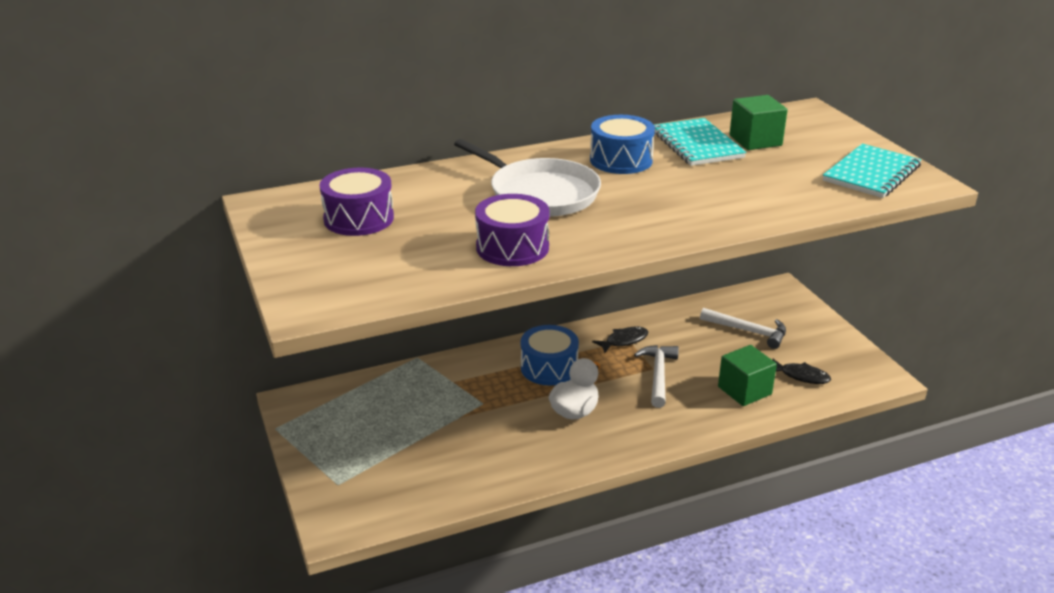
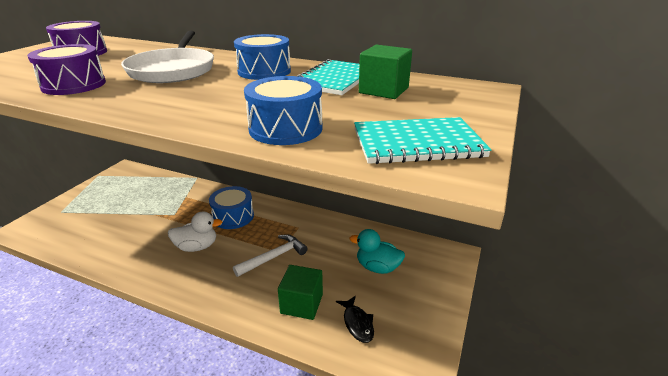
camera: 45 degrees right, 0 degrees up
(624, 341) = (295, 226): black fish -> none
(748, 331) = (377, 267): white hammer -> turquoise duck
(785, 200) = (285, 128): none -> blue drum

